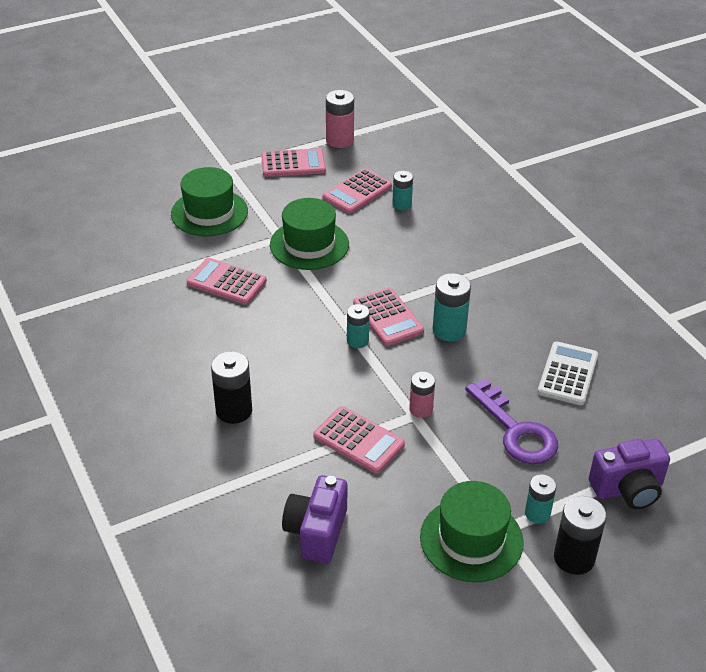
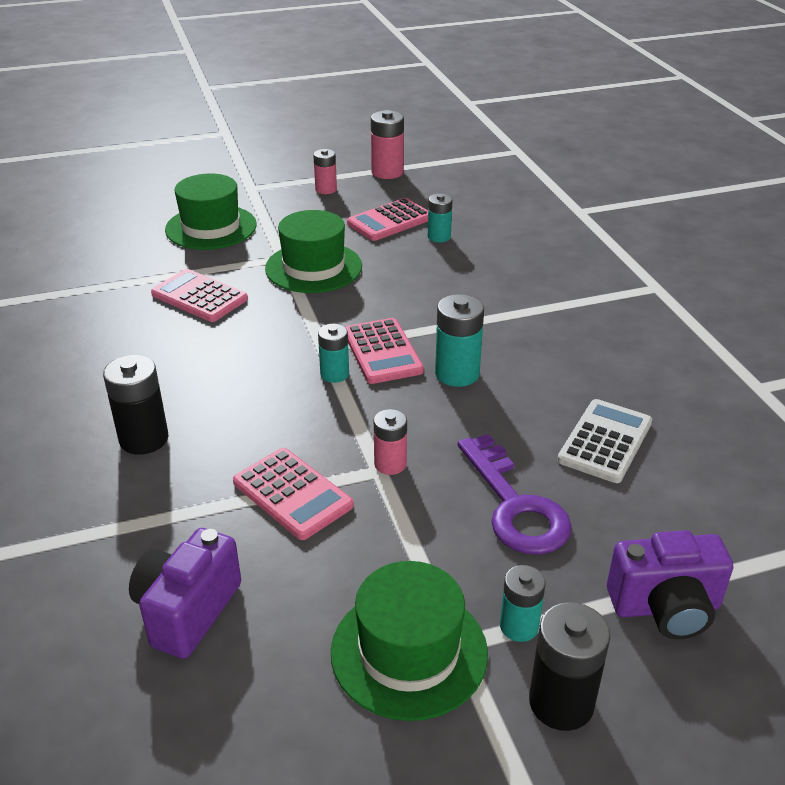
camera: 10 degrees right, 5 degrees down
(293, 164) = (326, 189): pink calculator -> pink battery

